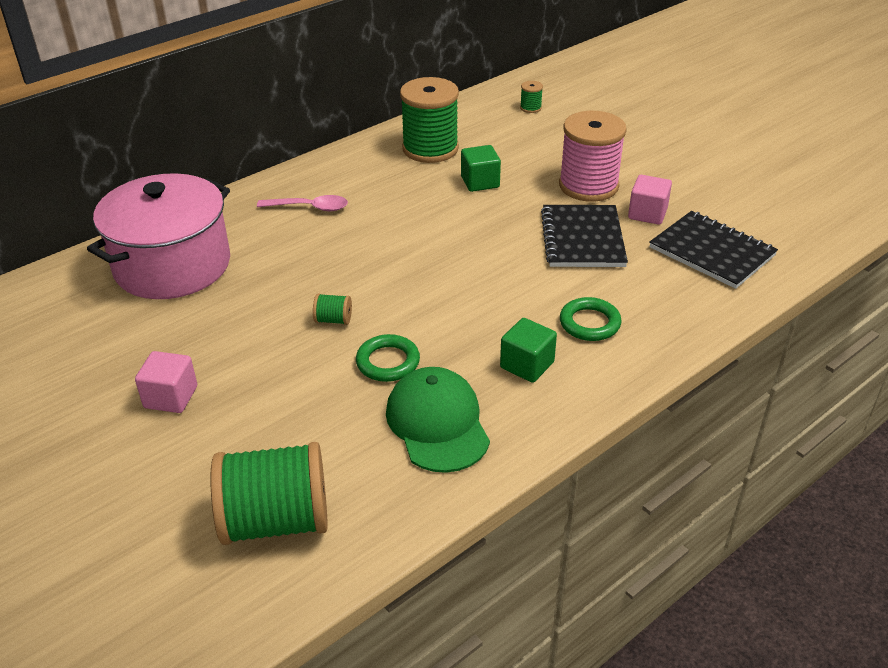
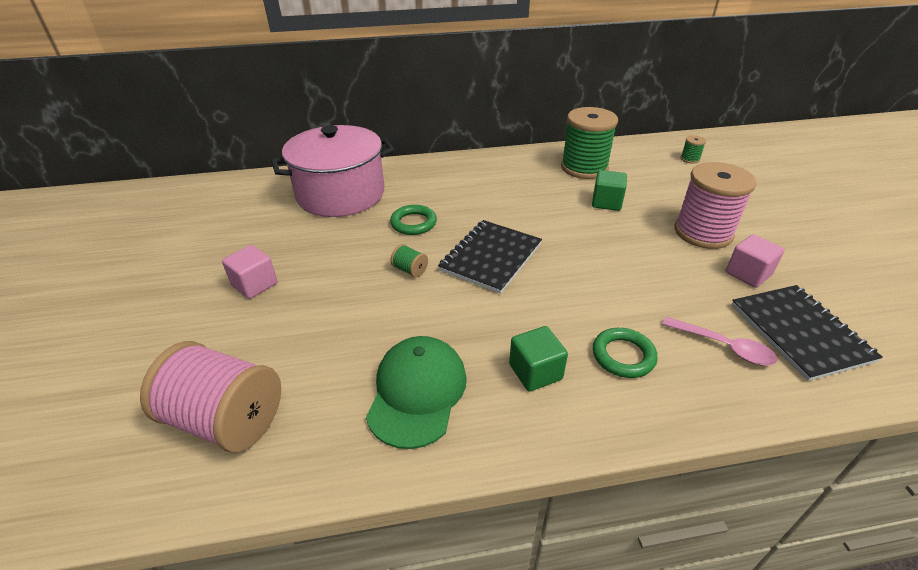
camera: 30 degrees right, 0 degrees up
(276, 521) = (226, 419): green spool -> pink spool
(309, 207) = (462, 184): pink spoon -> pink spoon (724, 347)
(388, 362) = (421, 320): green ring -> green ring (413, 223)
(583, 238) = (668, 275): black notebook -> black notebook (491, 257)

